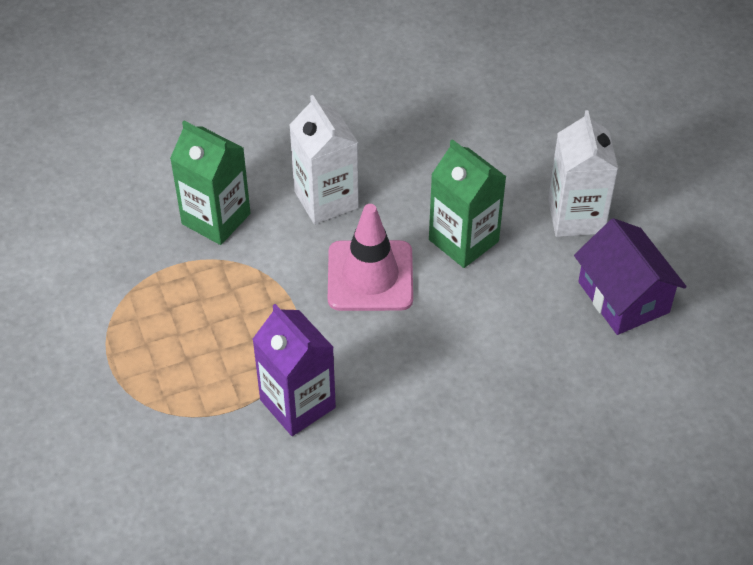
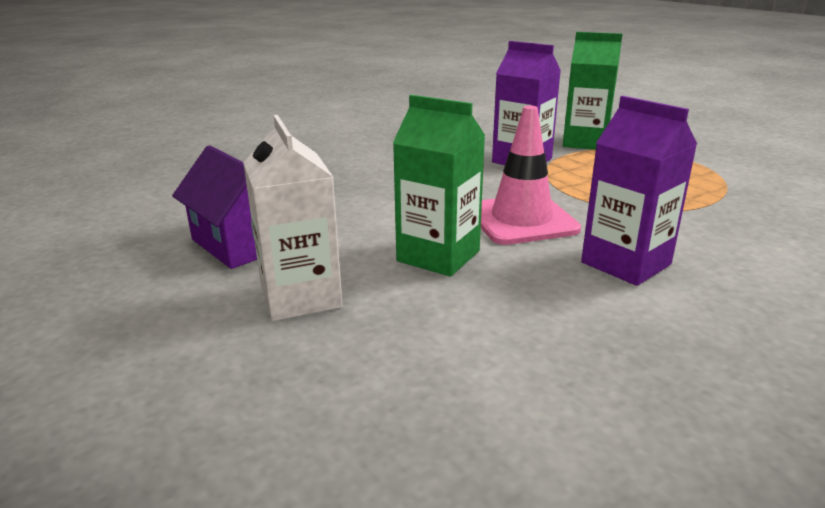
camera: 165 degrees right, 25 degrees down
(216, 219) = (723, 232): green carton -> green carton (585, 142)
(326, 199) = (626, 263): white carton -> purple carton

